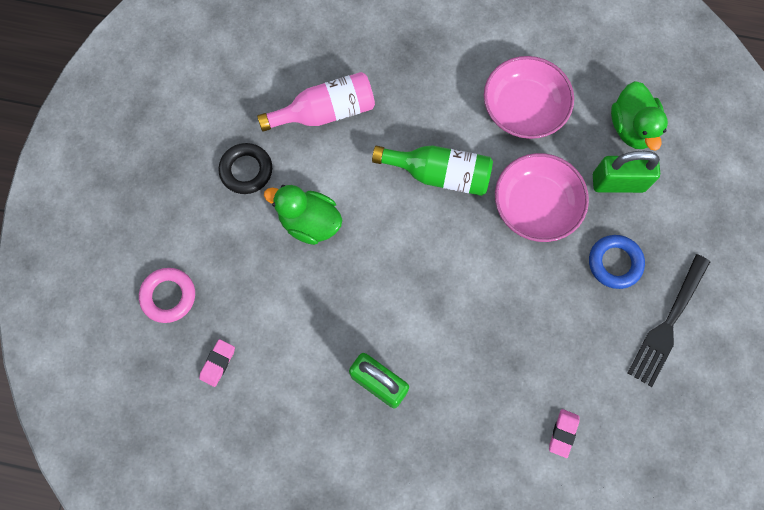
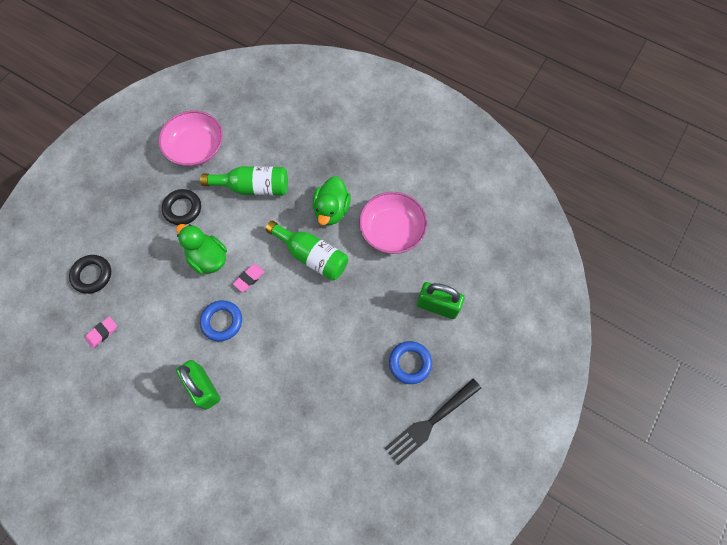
camera: 20 degrees right, 5 degrees down
(168, 296) = (92, 275): pink ring -> black ring
(325, 112) = (253, 187): pink bottle -> green bottle
(364, 295) = (222, 321): none -> blue ring
(536, 205) = (370, 301): pink bowl -> pink bowl (196, 148)
(563, 433) = (317, 474): pink eraser -> pink eraser (249, 278)
(632, 128) = (464, 270): green duck -> green duck (331, 210)

